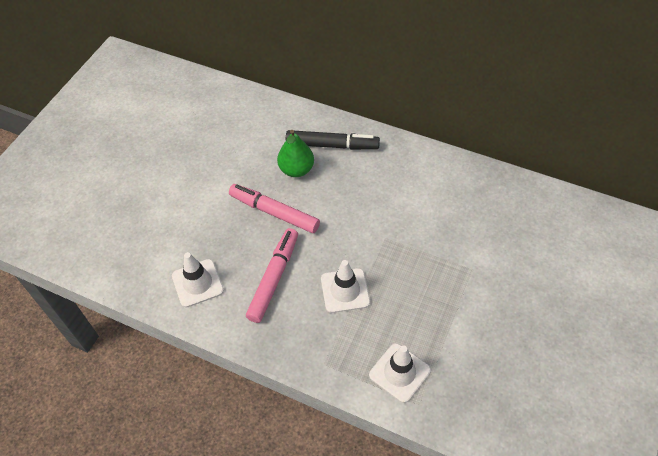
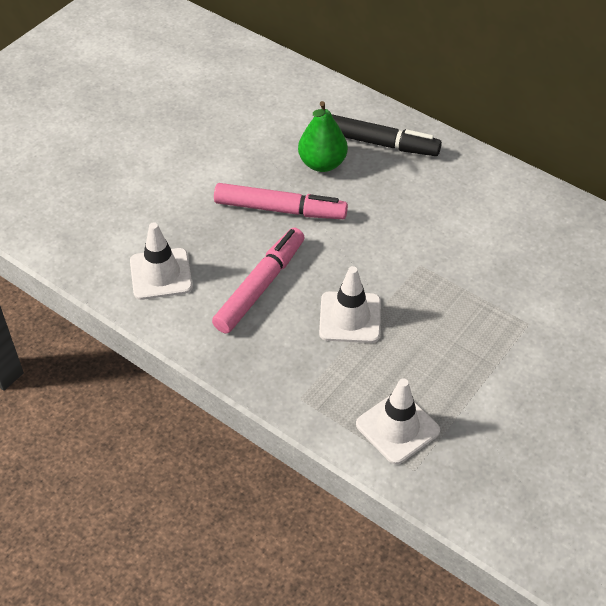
camera: 10 degrees right, 5 degrees down
(274, 212) = (280, 209): pink marker -> pink marker turned 150 degrees clockwise

